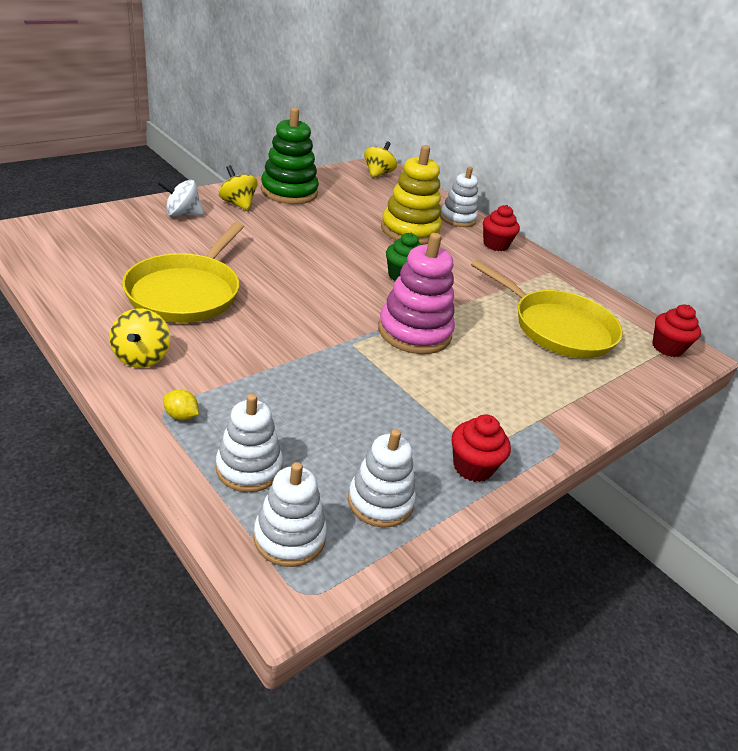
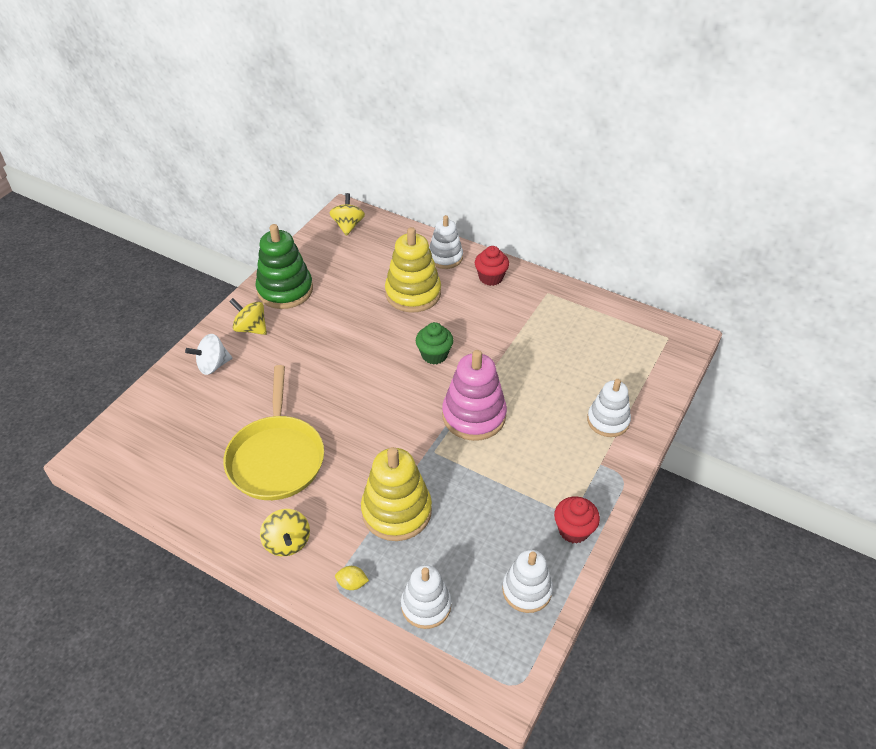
camera: 15 degrees left, 10 degrees up
(277, 375) = (396, 511): none -> yellow stacking toy
(289, 537) = (484, 648): white stacking toy -> white stacking toy (608, 421)
(558, 328) = (578, 358): yellow pan -> none
(667, 348) = (665, 341): red cupcake -> none

